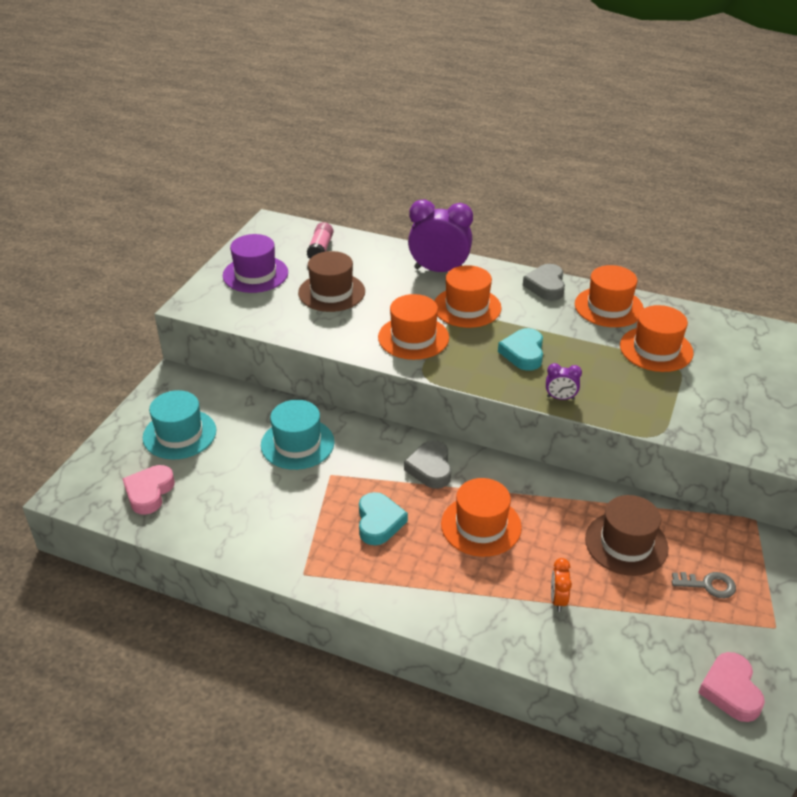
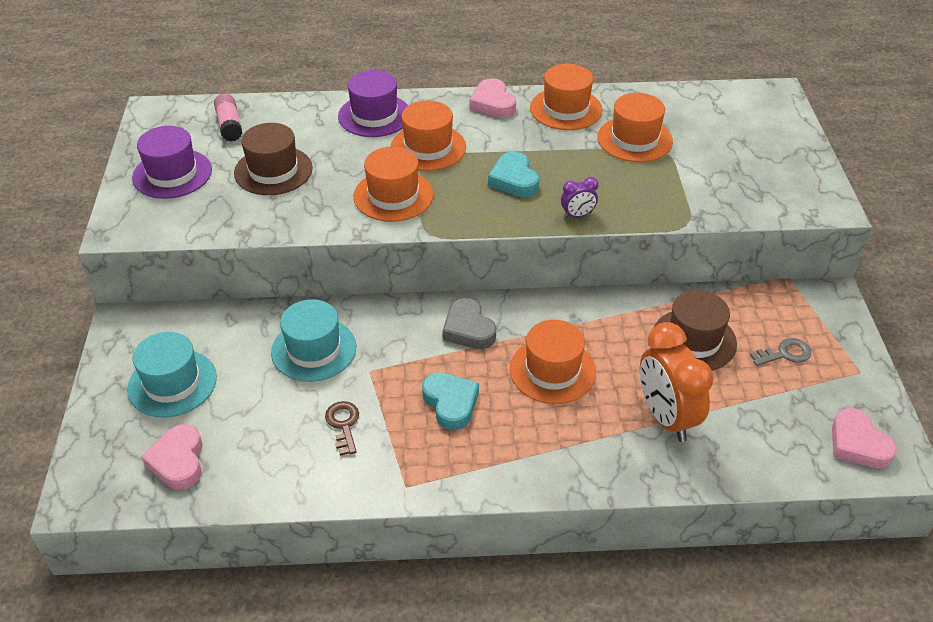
camera: 25 degrees left, 5 degrees up
(284, 509) = (343, 424): none -> brown key
(439, 270) = (374, 115): purple clock -> purple hat
(546, 286) = (493, 103): grey heart -> pink heart
(558, 599) = (666, 417): orange clock -> orange clock, size x2.16

